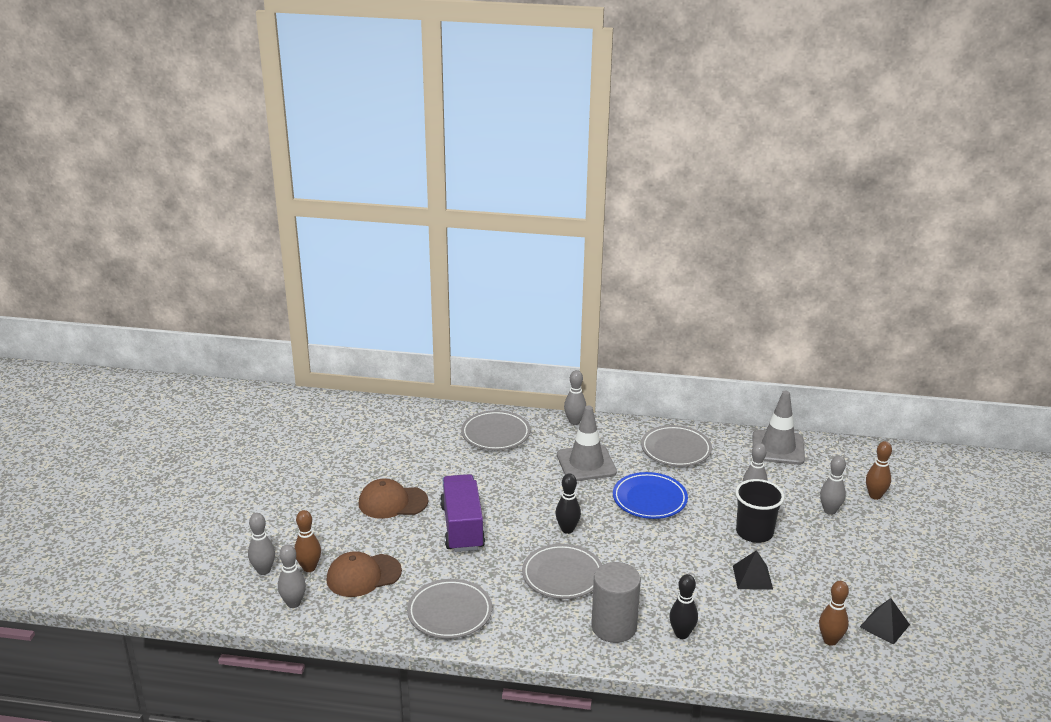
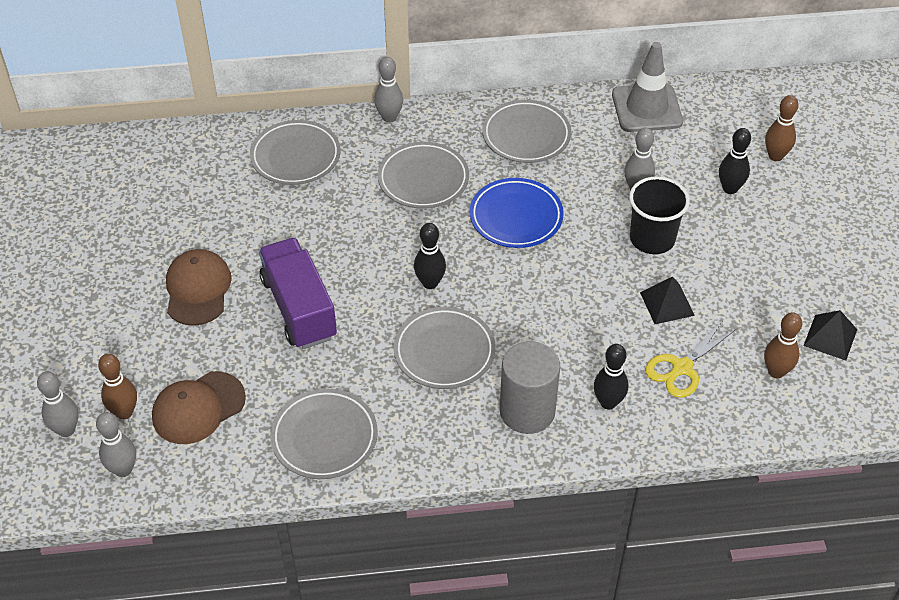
camera: 15 degrees left, 20 degrees up
(392, 502) = (198, 289): brown cap -> brown cap turned 105 degrees clockwise
(586, 464) = (423, 179): grey traffic cone -> grey plate
(751, 622) = (682, 368): none -> yellow scissors
(829, 510) = (730, 188): grey bowling pin -> black bowling pin

